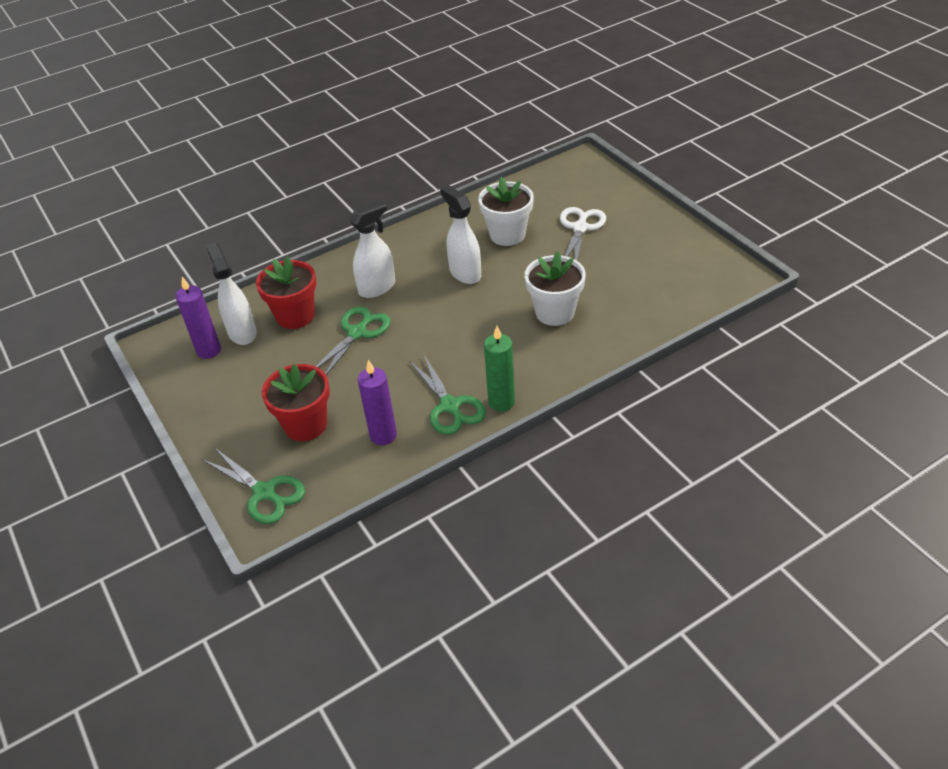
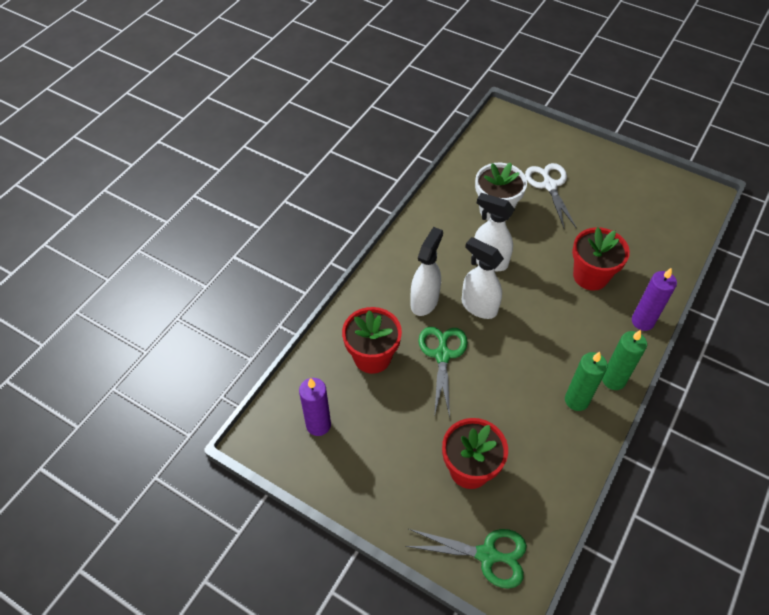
camera: 30 degrees left, 10 degrees up
(242, 332) = (335, 393): white spray bottle -> white spray bottle (478, 306)
(383, 435) = (544, 452): purple candle -> purple candle (642, 321)
(450, 406) = (576, 400): green scissors -> green candle
(555, 312) = (590, 276): white flower pot -> red flower pot

